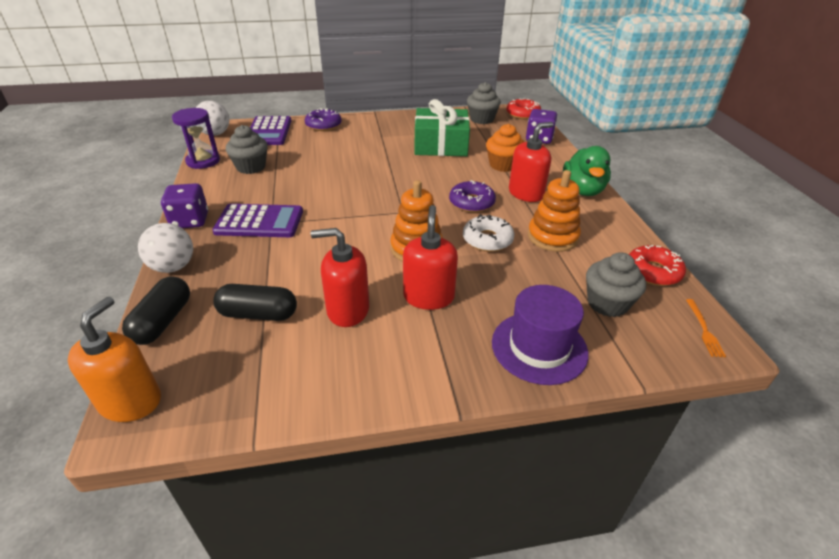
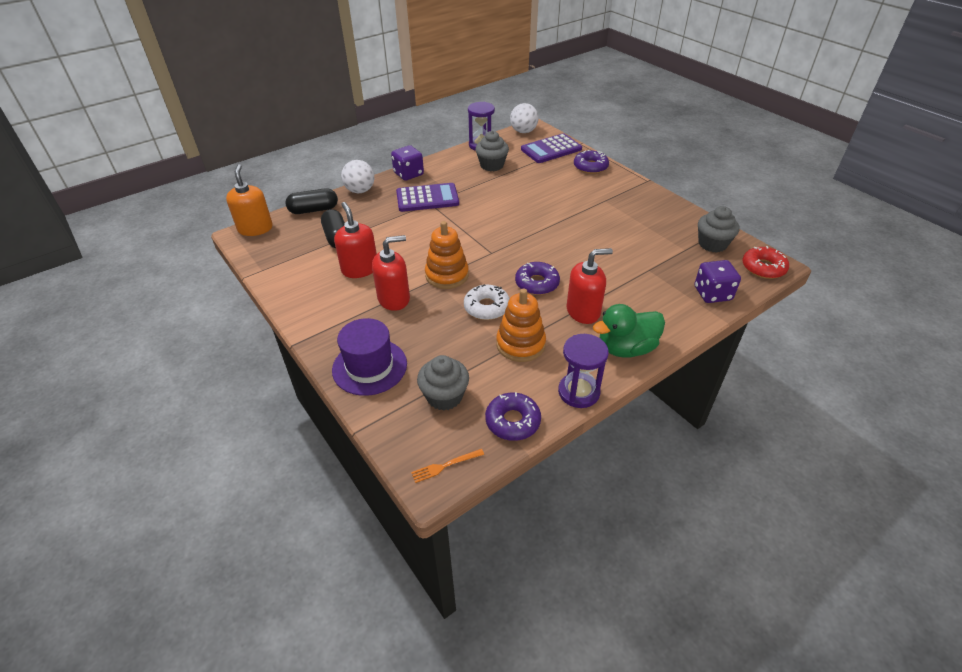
camera: 65 degrees right, 5 degrees up
(130, 401) = (255, 228): orange soap dispenser -> orange soap dispenser turned 90 degrees counterclockwise
(259, 222) = (427, 198): purple calculator -> purple calculator turned 75 degrees counterclockwise
(441, 145) = (625, 236): green gift -> none
(503, 165) = (624, 284): orange cupcake -> none
(526, 193) = (583, 311): red soap dispenser -> red soap dispenser turned 45 degrees counterclockwise
(626, 227) = (578, 392): none -> purple hourglass
(653, 272) = (512, 421): red donut -> purple donut

